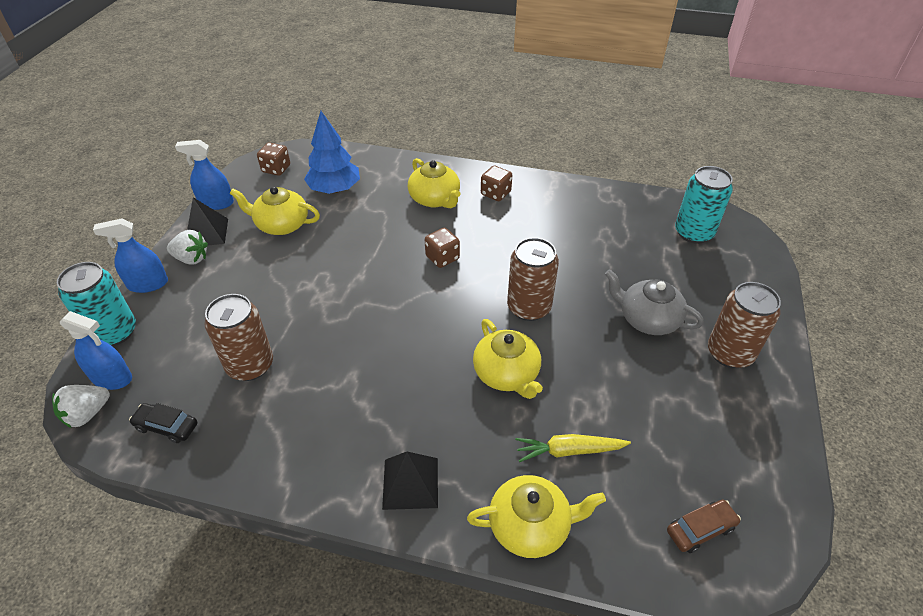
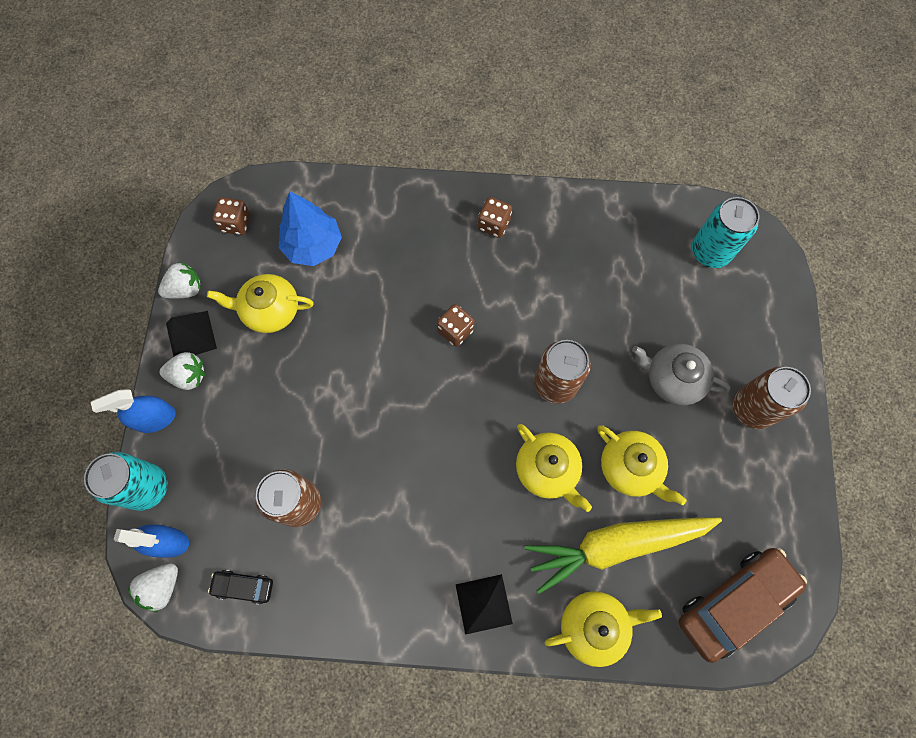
camera: 10 degrees left, 25 degrees up
(216, 203) = (186, 289): blue spray bottle -> white strawberry
(435, 199) = (429, 244): yellow teapot -> yellow teapot (630, 468)
(569, 451) = (616, 545): yellow carrot -> yellow carrot, size x1.91
(700, 529) = (734, 603): brown car -> brown car, size x2.09

